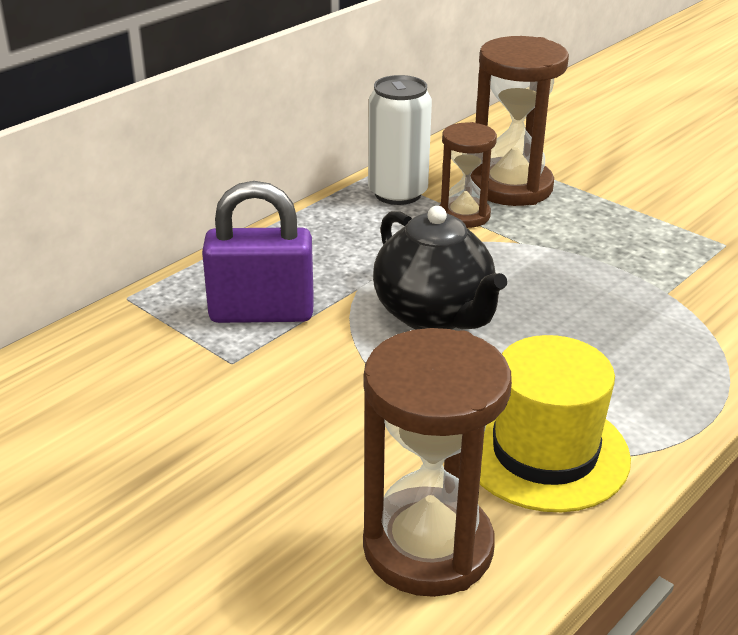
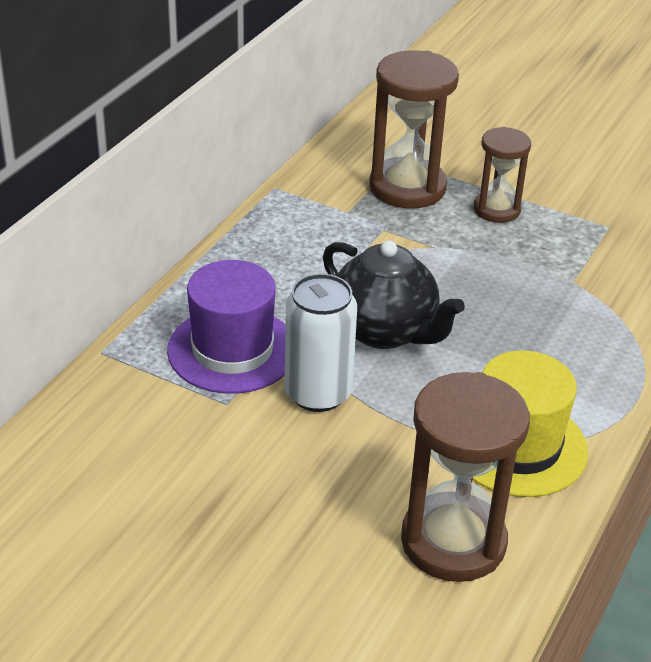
camera: 15 degrees left, 5 degrees up
(261, 312) = (232, 350): purple padlock -> purple hat
(397, 193) = (306, 207): white can -> white can (318, 393)
(464, 215) = (375, 224): brown hourglass -> brown hourglass (496, 209)

